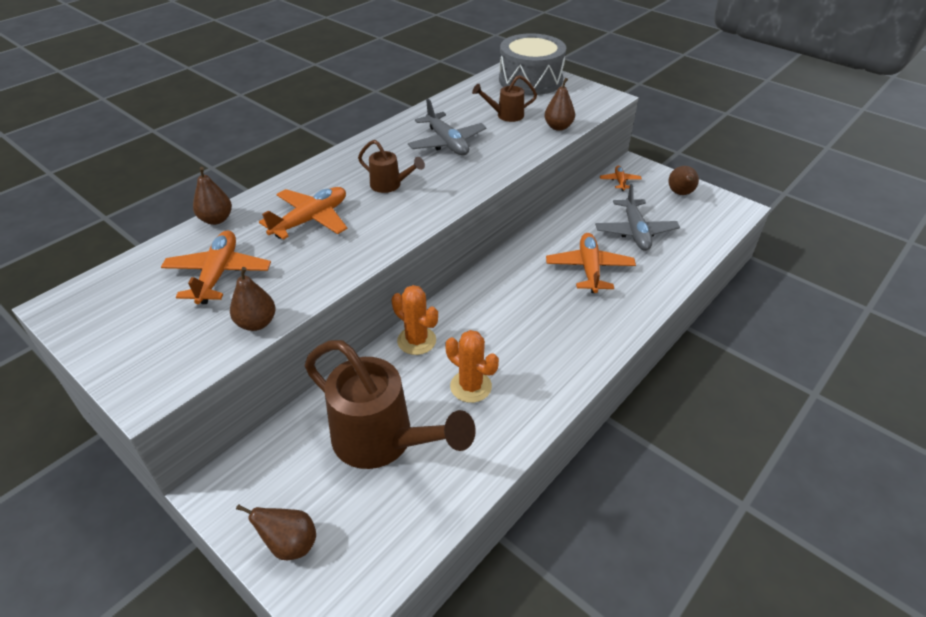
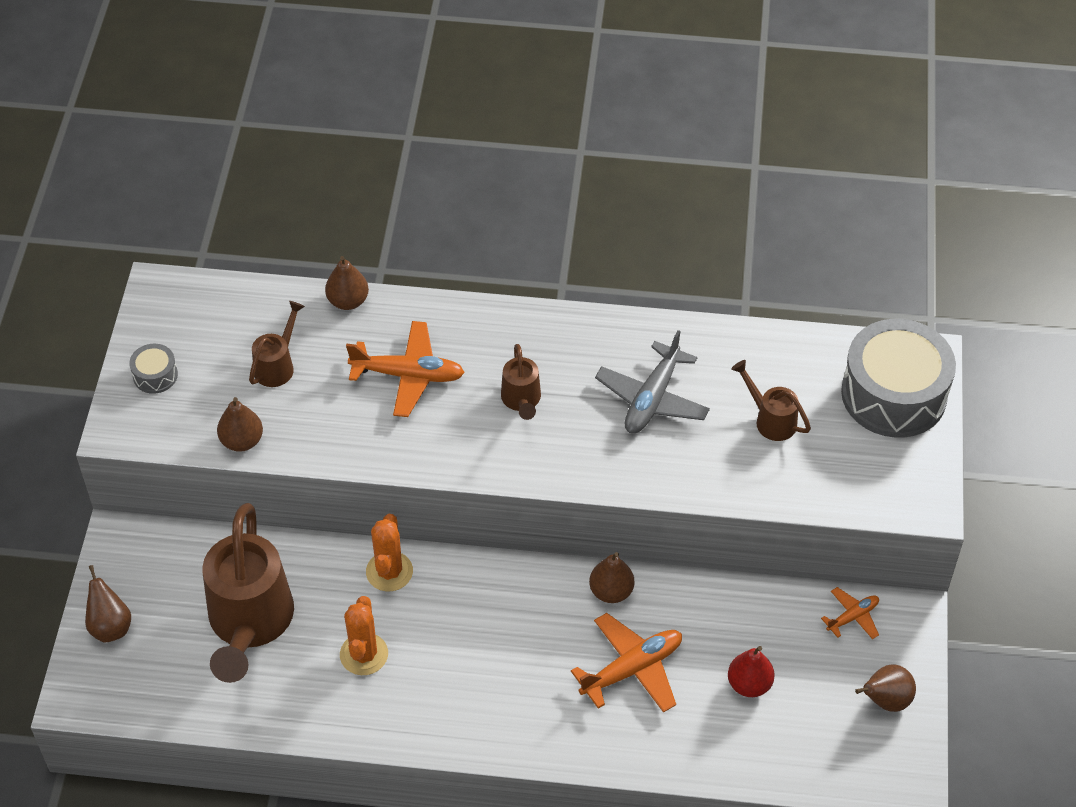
camera: 55 degrees right, 10 degrees up
(130, 345) = (155, 375): none -> grey drum
(218, 274) = (277, 365): orange plane -> brown watering can
(558, 127) = (791, 489): brown pear -> brown pear (611, 591)
(635, 231) = (749, 684): grey plane -> red pear

